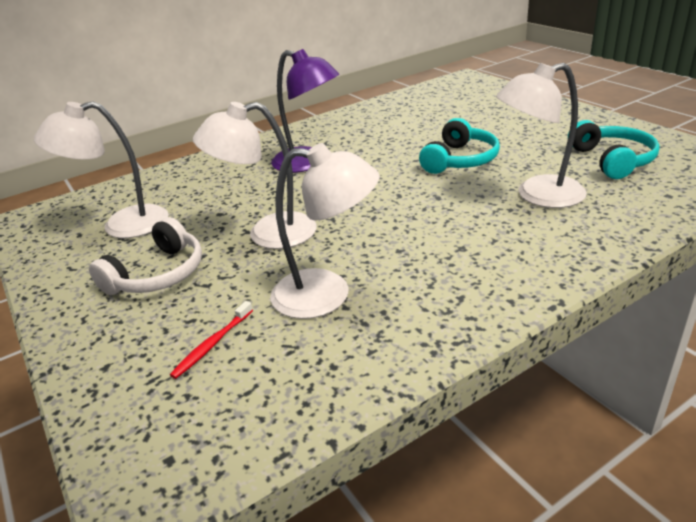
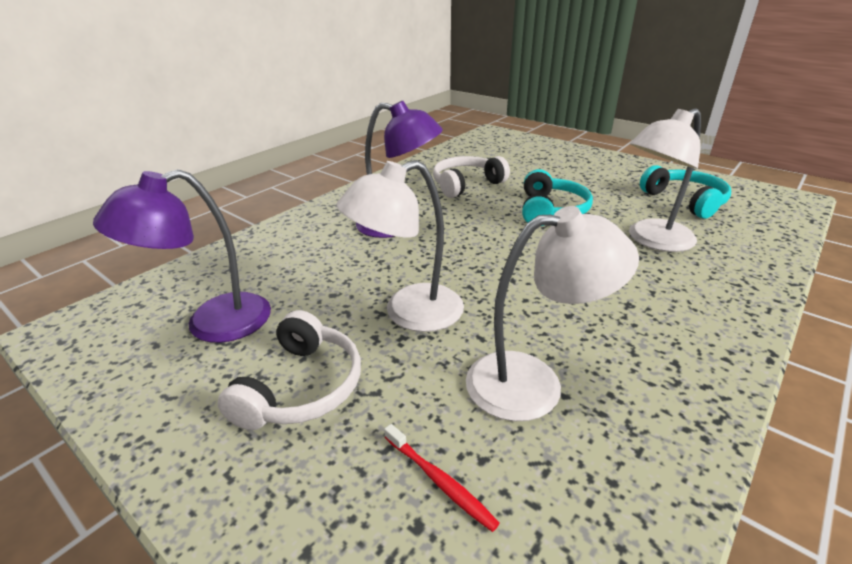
camera: 20 degrees left, 0 degrees up
(122, 225) = (212, 324): white lamp -> purple lamp
(212, 345) = (440, 481): red toothbrush -> red toothbrush turned 60 degrees counterclockwise
(397, 130) = (466, 184): none -> white headphones

